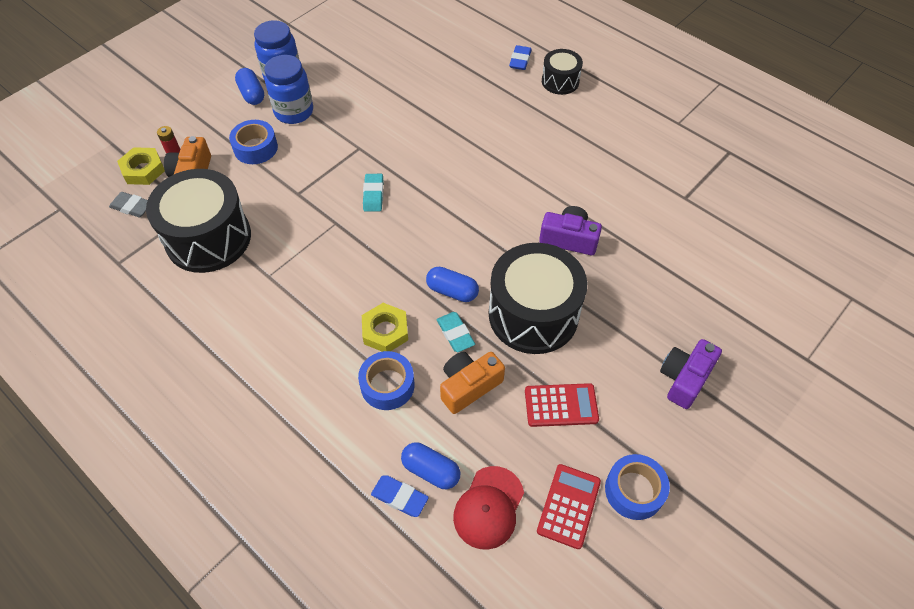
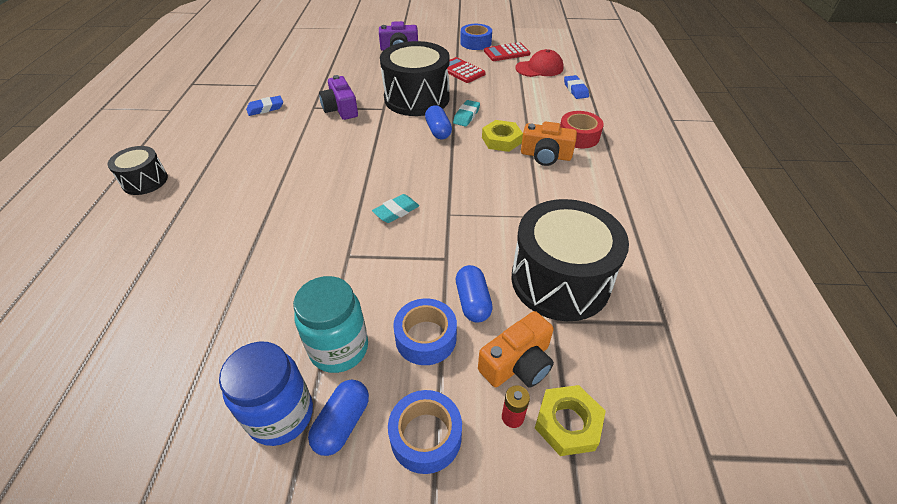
camera: 130 degrees left, 10 degrees down
(132, 207) = (614, 378): grey eraser -> none
(294, 112) = (339, 348): blue jar -> turquoise jar
(320, 405) = (578, 136): none -> red tape
(387, 385) = (531, 121): blue tape -> blue tape (426, 436)
(431, 470) = (550, 88): blue capsule -> blue capsule (473, 302)
(469, 386) = (491, 98): orange camera -> orange camera (545, 155)
(520, 60) = (119, 219): blue eraser -> blue eraser (265, 108)

